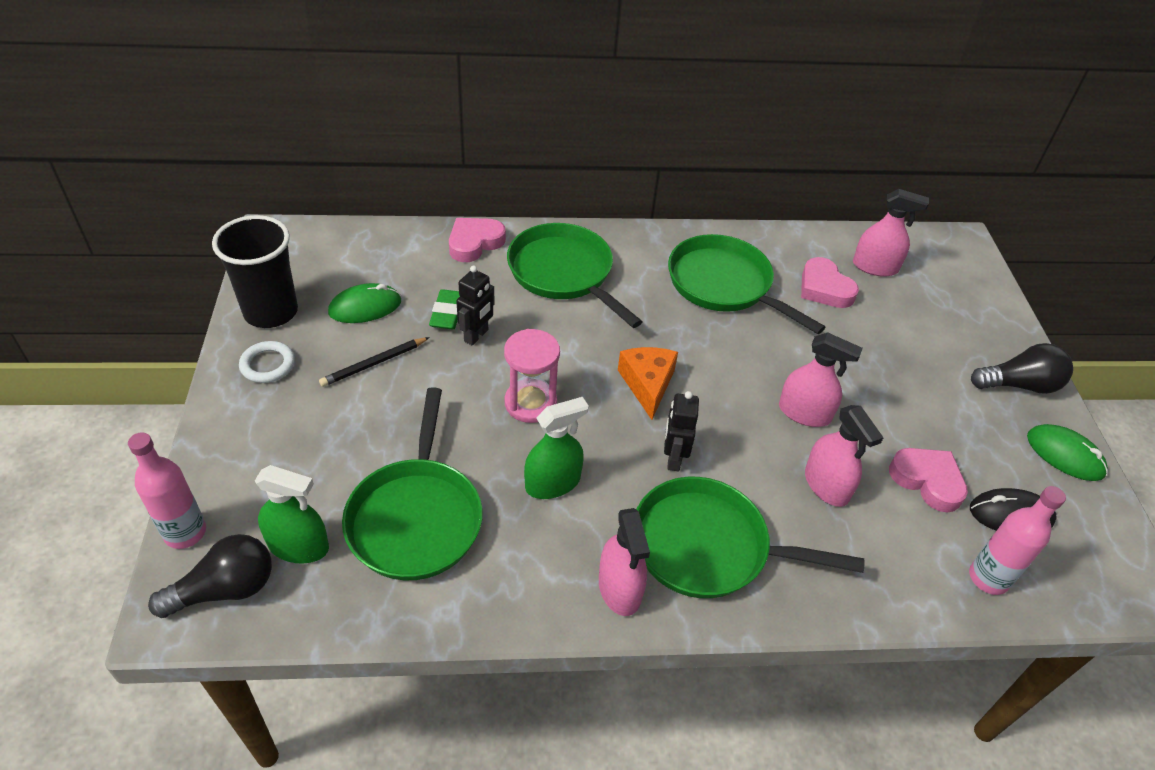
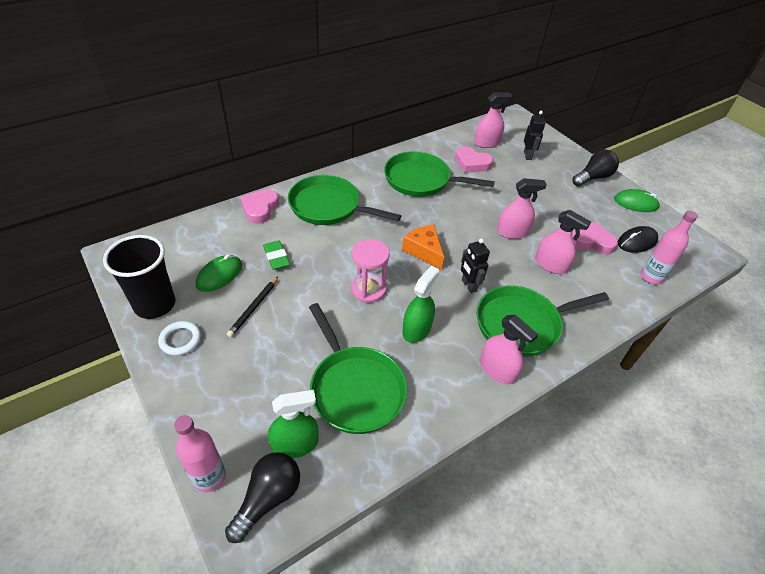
camera: 30 degrees left, 0 degrees up
(476, 336) = (305, 264): black robot -> black robot (527, 155)

